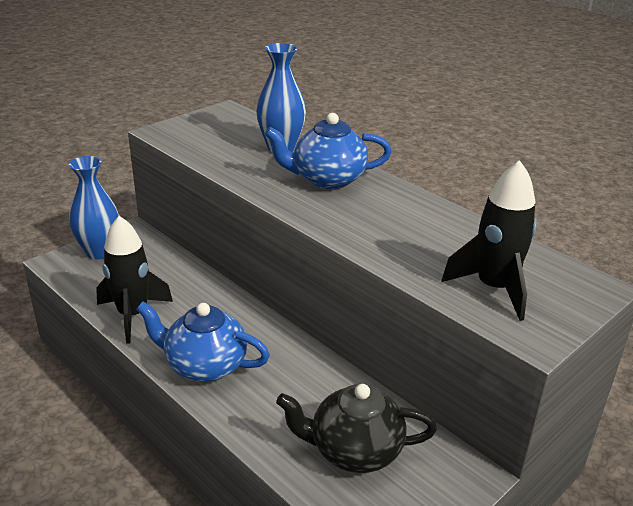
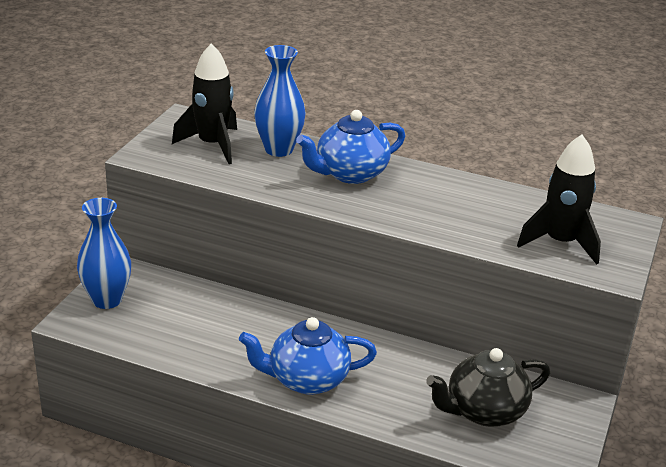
camera: 25 degrees left, 0 degrees up
(133, 315) = (199, 353): black rocket -> black rocket (212, 145)

